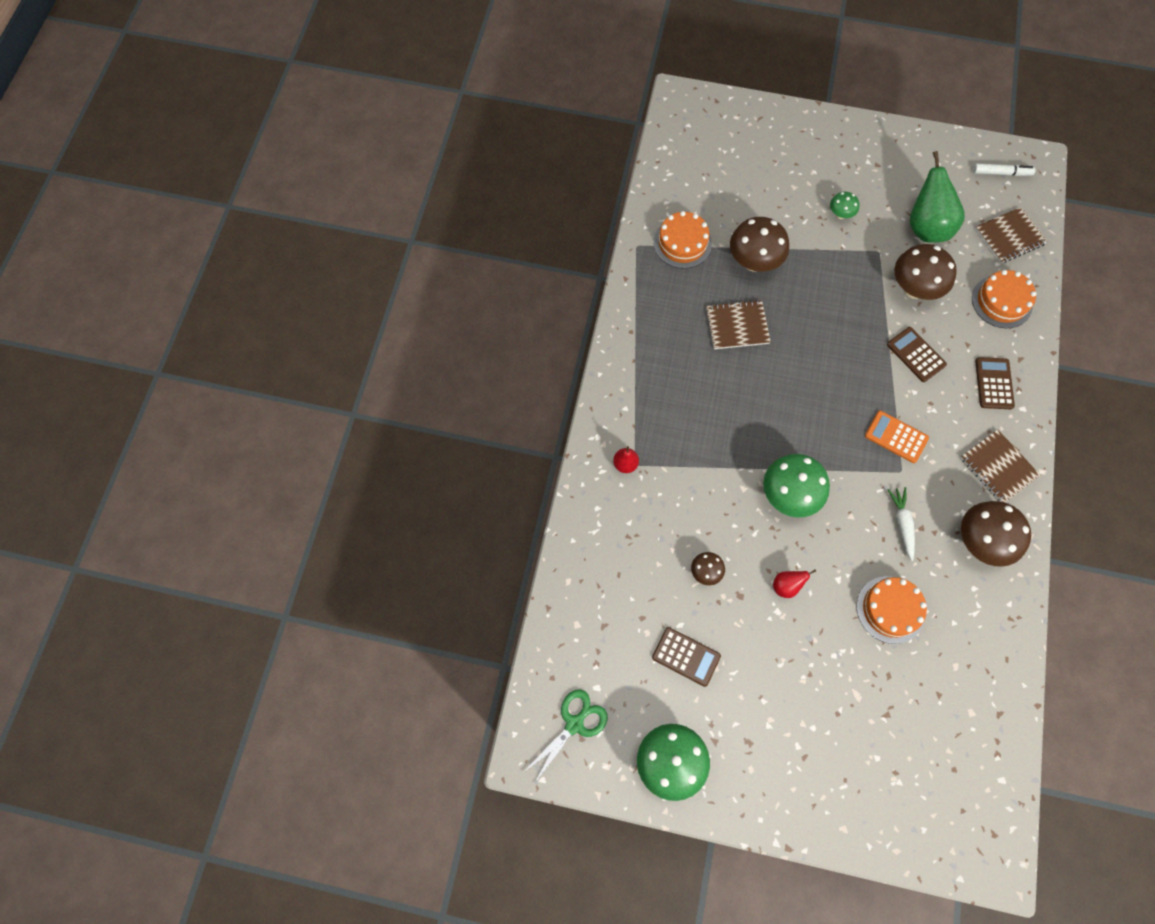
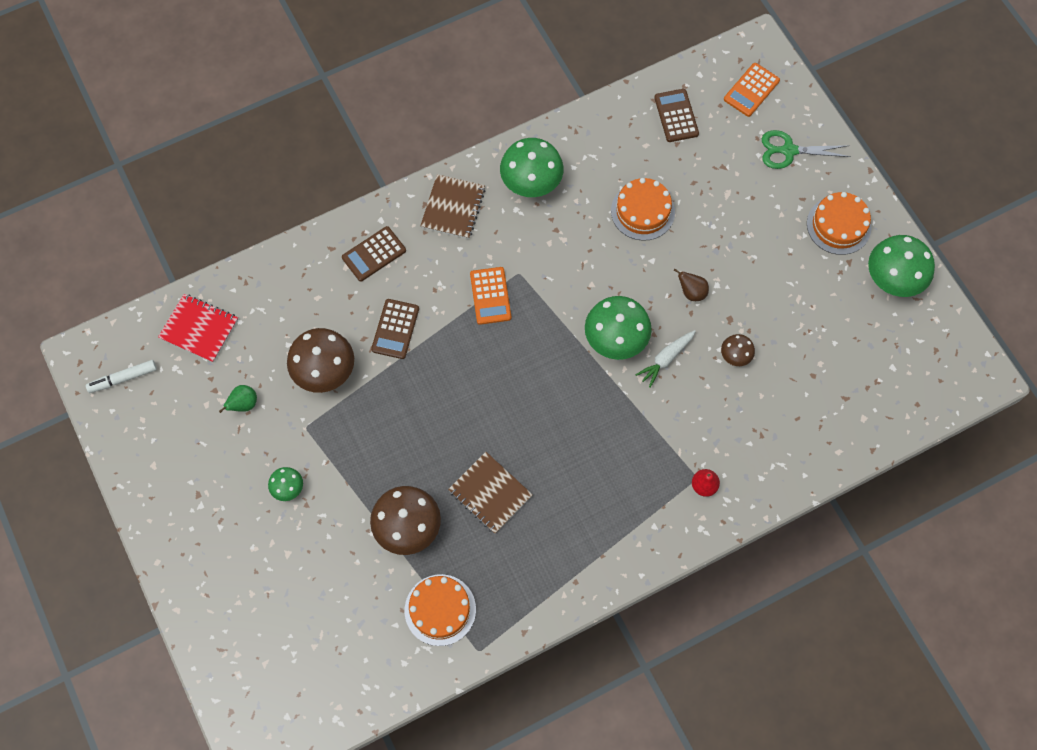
camera: 130 degrees left, 0 degrees up
(574, 724) = (932, 362): green scissors -> green scissors (789, 150)
(686, 656) = (811, 323): brown calculator -> brown calculator (676, 116)
(786, 586) = (691, 292): red pear -> brown pear
(902, 524) = (565, 245): white carrot -> white carrot (666, 359)
(926, 227) = (243, 404): green pear -> green pear, size x0.46
(952, 814) = (751, 90): none -> orange calculator
(980, 542) = (531, 184): brown mushroom -> green mushroom
(1001, 173) = (123, 378): white marker -> white marker turned 75 degrees counterclockwise
(1001, 301) = (281, 295): orange cake -> orange cake (838, 225)
(1009, 237) = (199, 329): brown notebook -> red notebook

